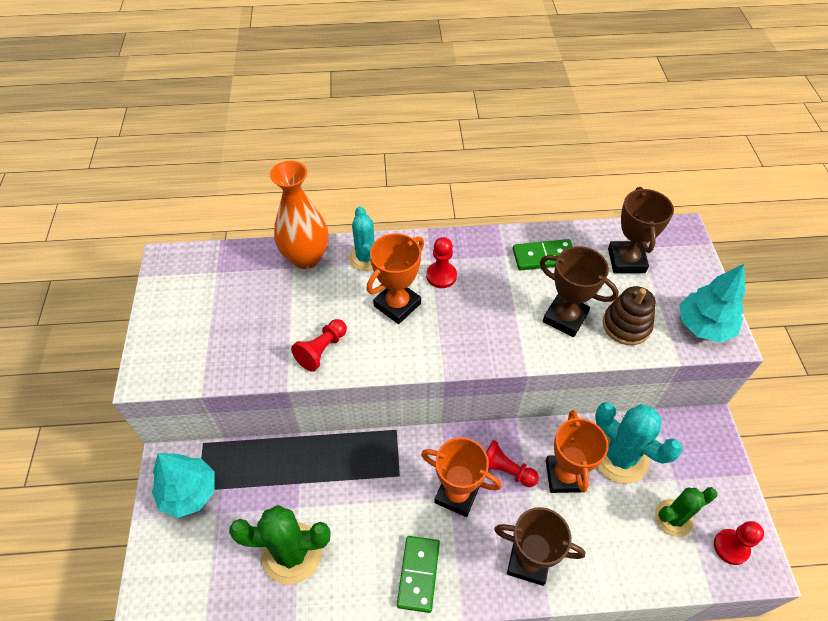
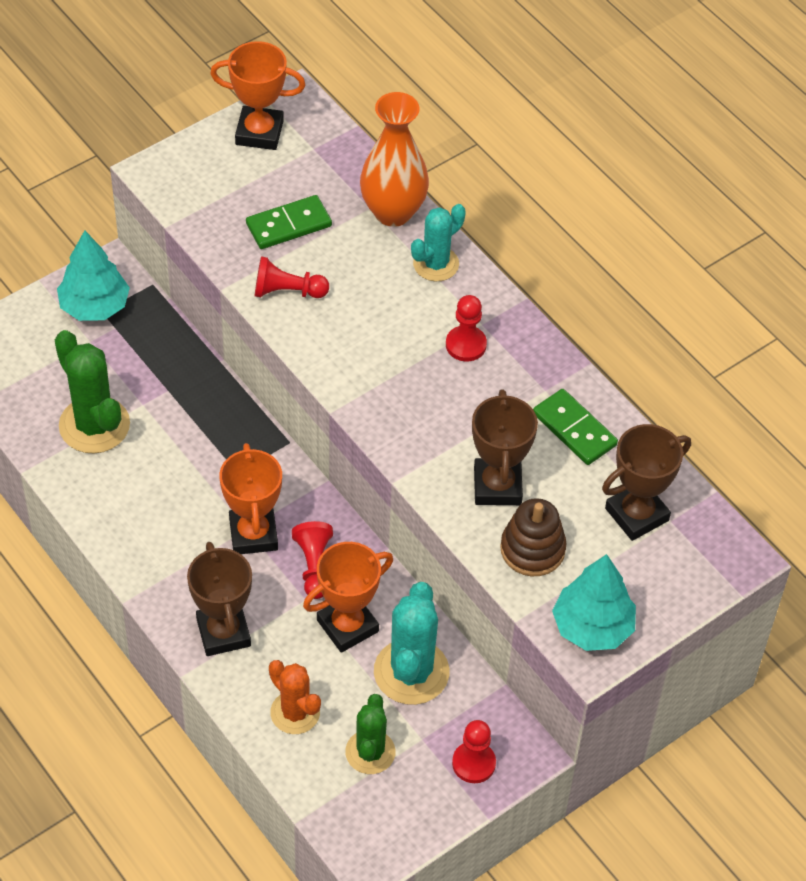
camera: 55 degrees right, 0 degrees up
(397, 305) = (394, 325): orange trophy -> orange trophy (259, 132)
(418, 574) = (145, 541): green domino -> green domino (288, 225)
(620, 550) = (295, 712): none -> orange cactus
(673, 518) = (370, 752): green cactus -> green cactus turned 60 degrees clockwise
(731, 547) = (373, 821): red pawn -> red pawn (473, 763)

